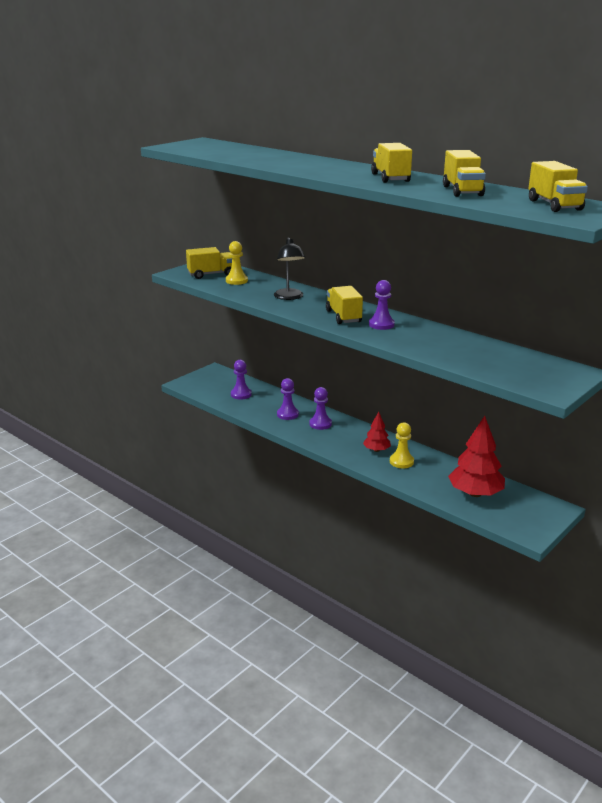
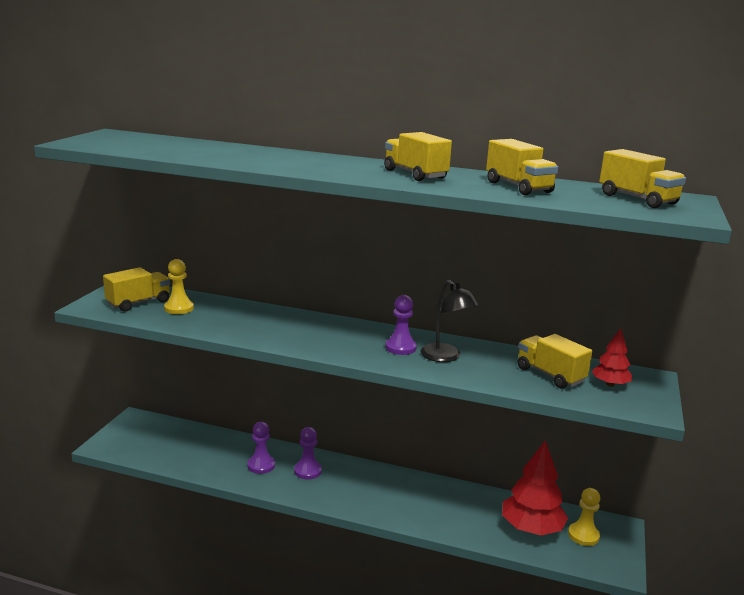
camera: 25 degrees left, 5 degrees down
(241, 394) = (187, 448): purple pawn -> none
(289, 297) = (263, 324): black lamp -> black lamp (446, 357)
(343, 316) = (349, 342): yellow truck -> yellow truck (550, 375)
(376, 450) = (392, 494): red tree -> red tree (610, 384)
(401, 462) = (429, 504): yellow pawn -> yellow pawn (583, 535)

